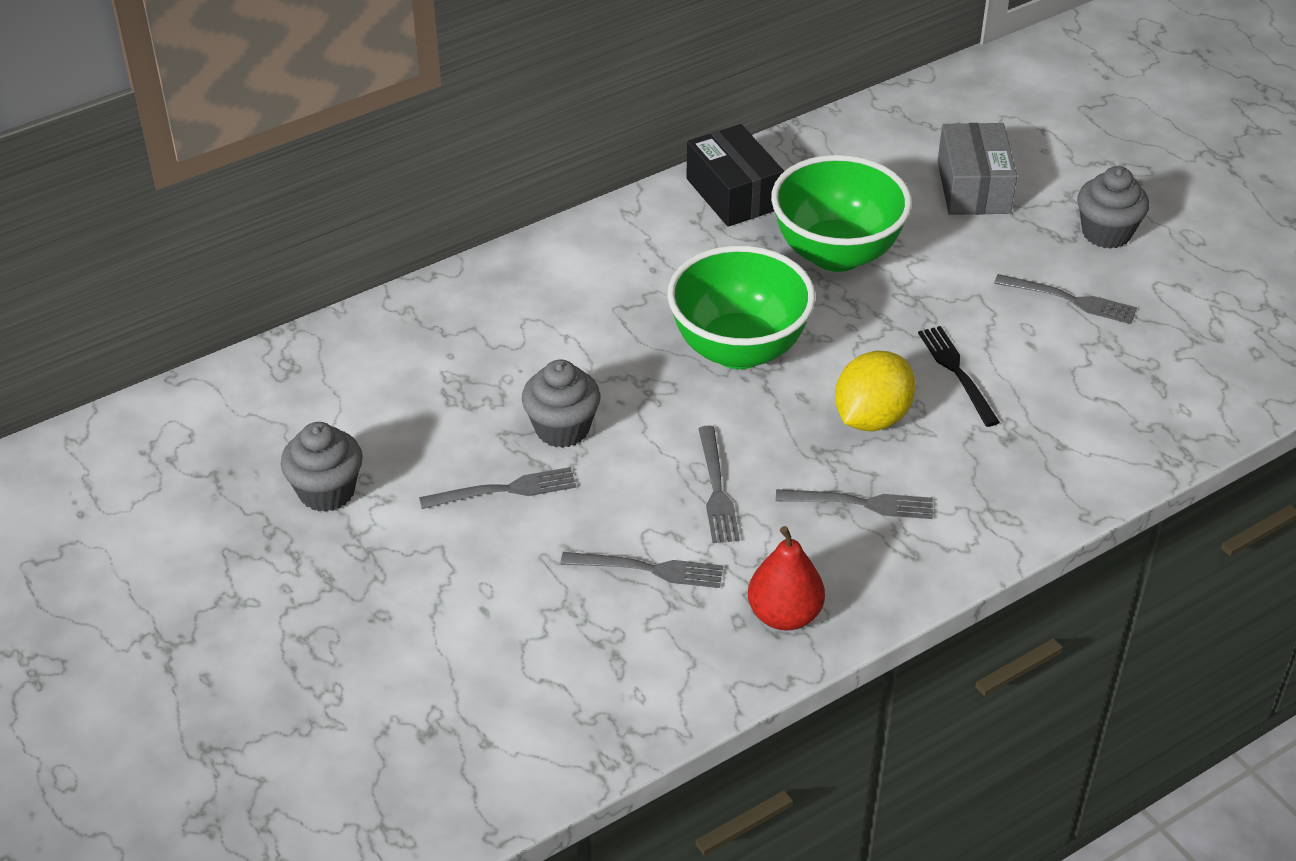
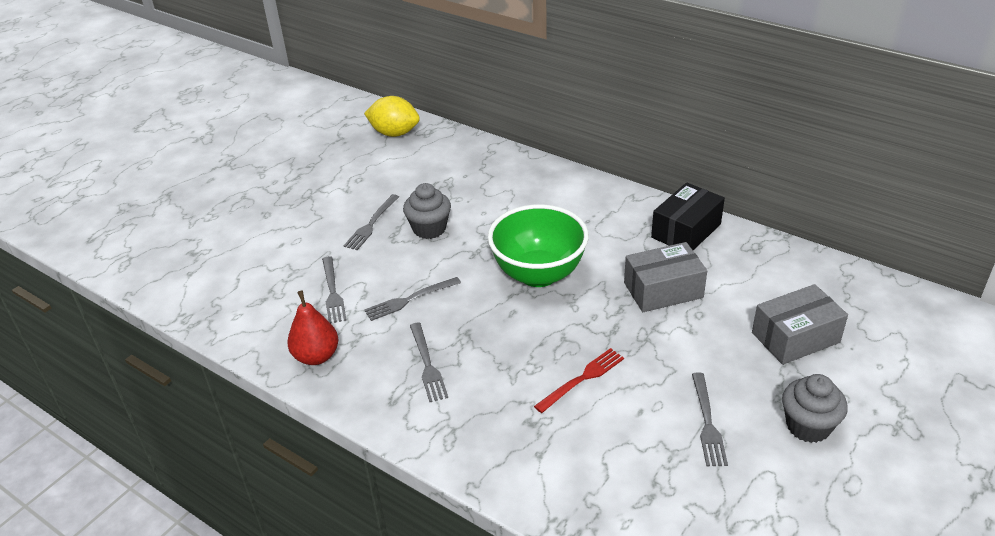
camera: 70 degrees right, 5 degrees down
(326, 491) = (344, 171): grey cupcake -> none
(504, 490) = (371, 224): grey fork -> grey fork turned 60 degrees clockwise
(836, 254) = (663, 290): green bowl -> grey box
(871, 418) = (510, 349): yellow lemon -> yellow lemon (394, 133)
(957, 372) = (582, 379): black fork -> red fork

